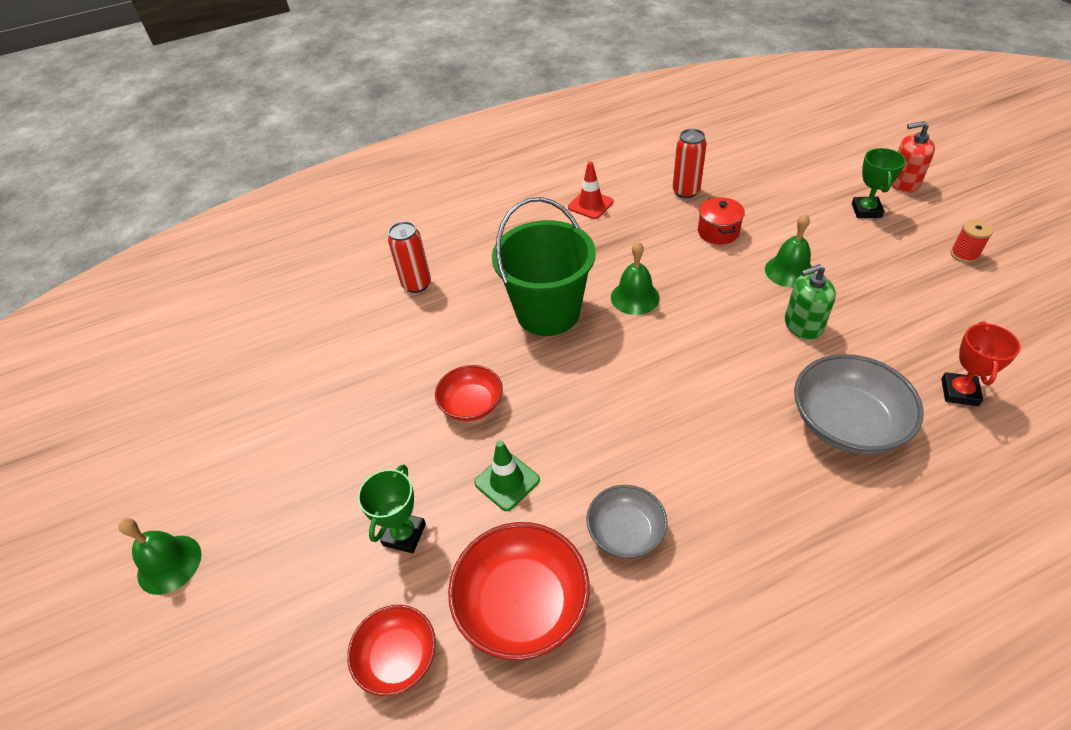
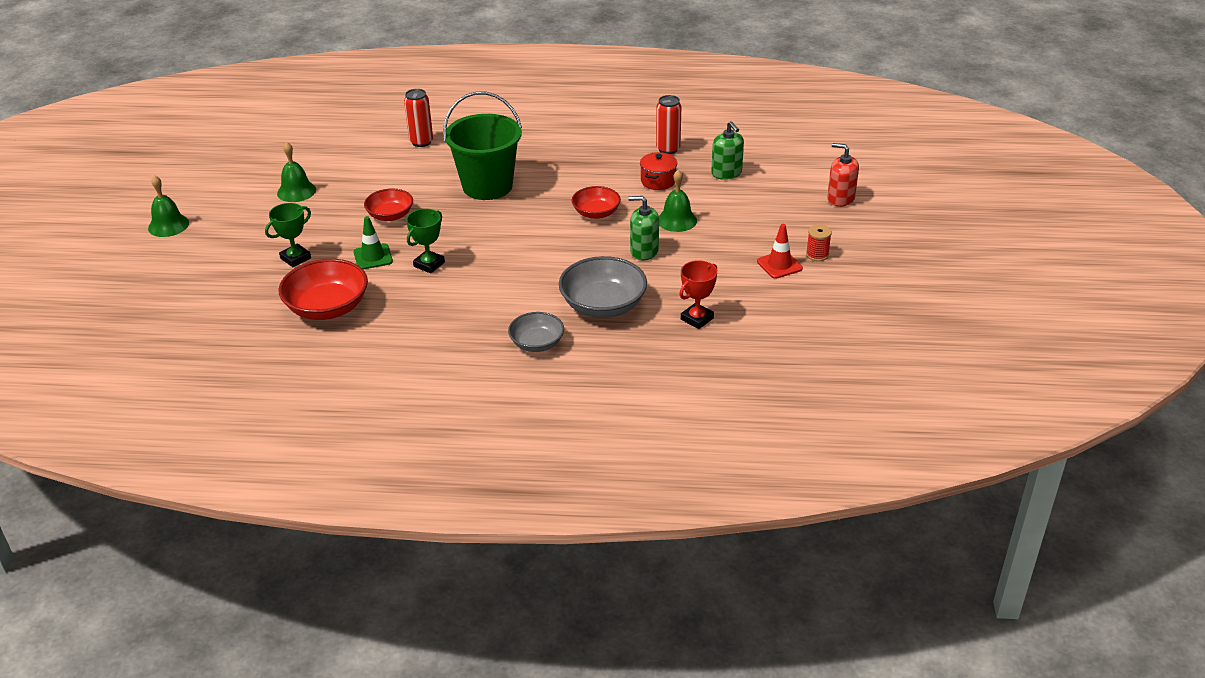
camera: 25 degrees right, 10 degrees down
(398, 658) = (247, 303): red bowl -> red bowl (596, 213)
(590, 204) = (589, 134): red traffic cone -> red traffic cone (779, 265)
(625, 532) = (413, 301): grey bowl -> grey bowl (537, 343)
(635, 297) = (553, 198): green bell -> green bell (296, 191)
(771, 196) = (726, 173): none -> green soap dispenser
(866, 210) = (785, 205): green trophy -> green trophy (429, 264)

